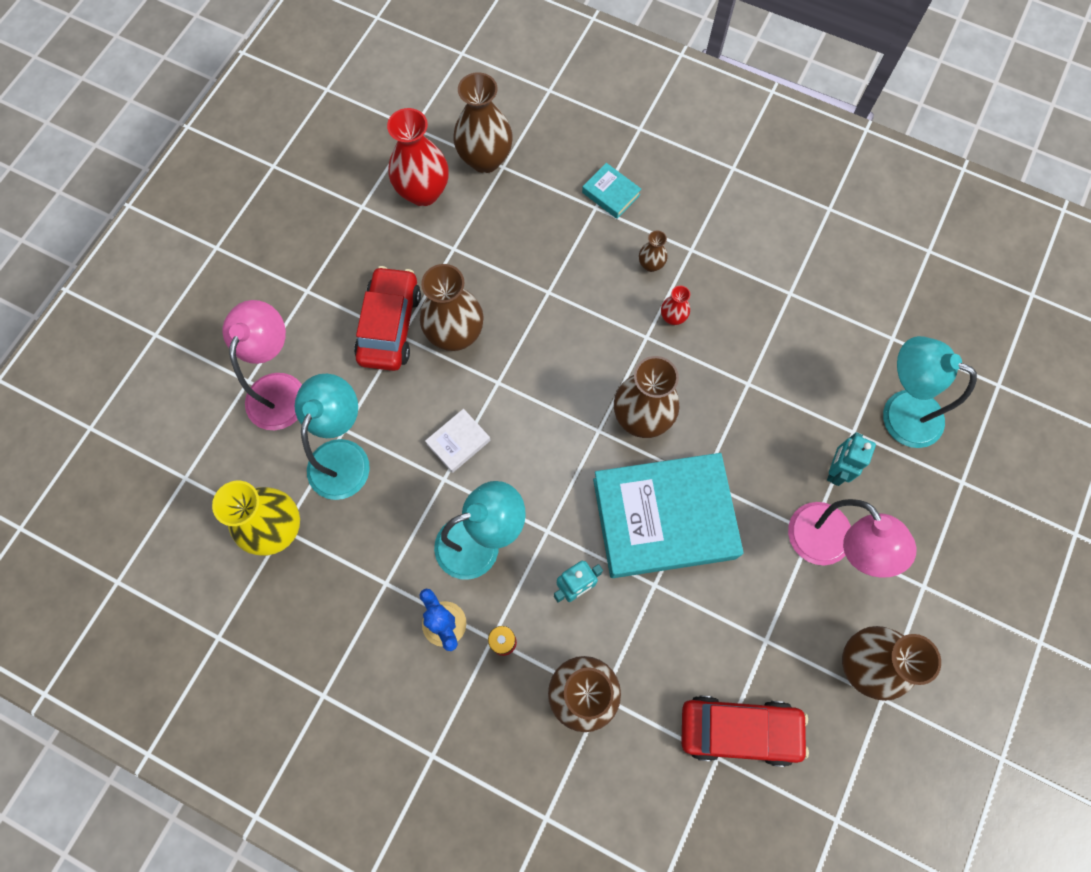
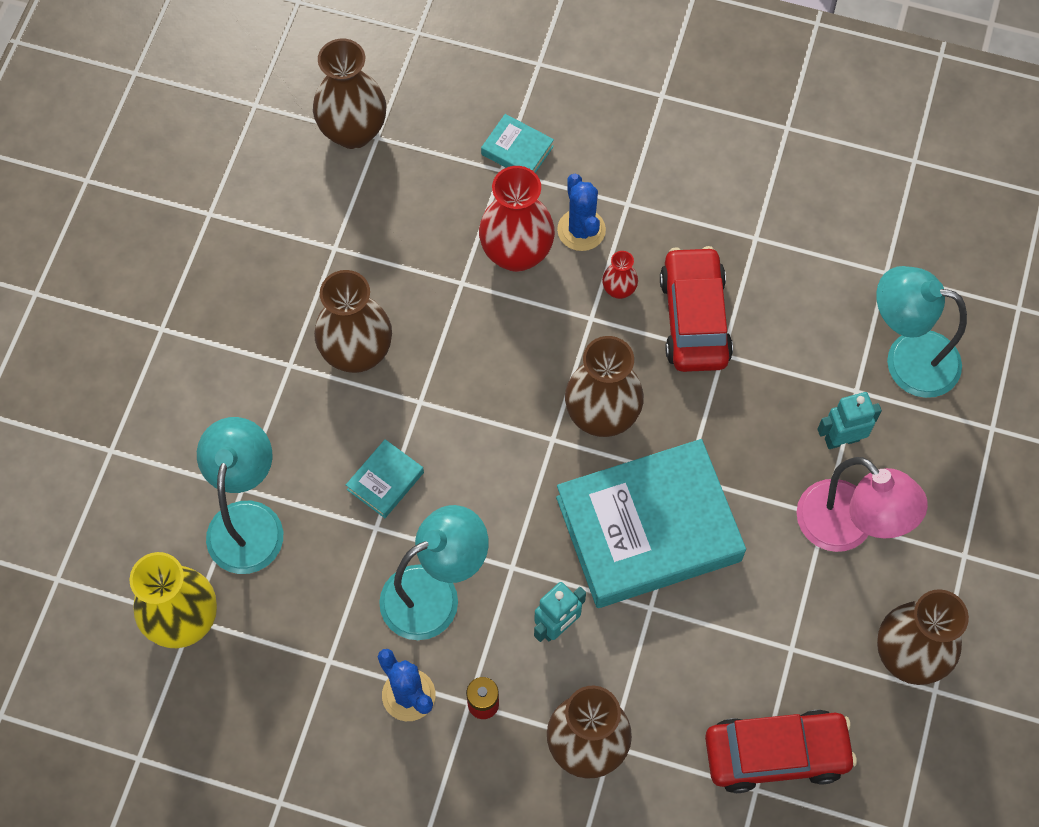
camera: 10 degrees left, 5 degrees down
(280, 388) = (153, 453): pink lamp -> none
(390, 326) = (274, 355): red car -> red car (694, 318)
(423, 192) = (283, 184): red vase -> red vase (516, 253)
(458, 442) = (385, 481): white book -> turquoise book
(651, 265) = (581, 230): brown vase -> blue cactus
(835, 470) = (841, 439): turquoise robot -> turquoise robot turned 60 degrees clockwise

